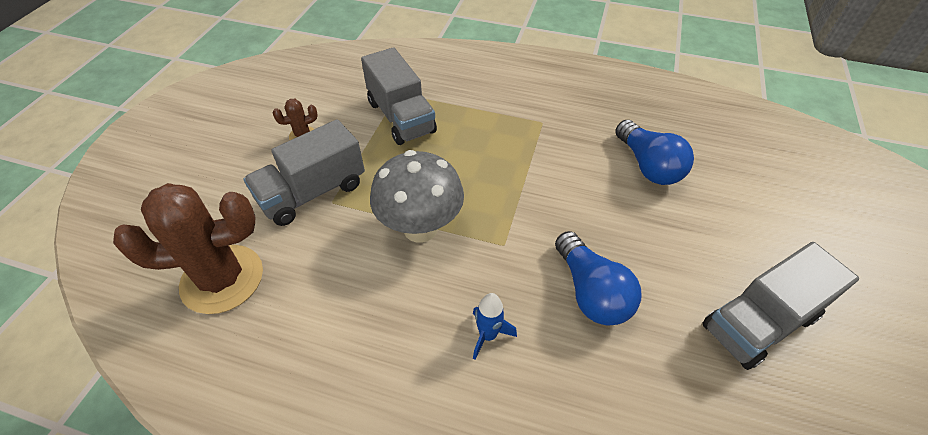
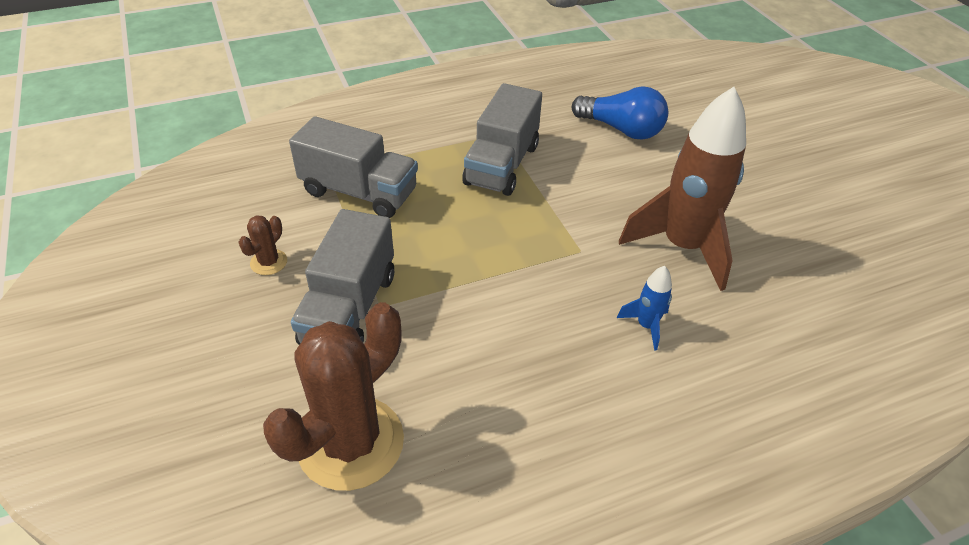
camera: 40 degrees left, 5 degrees down
(420, 228) = (495, 279): grey mushroom -> none
(591, 292) = (682, 247): blue light bulb -> brown rocket
(759, 322) = (802, 202): grey truck -> grey truck (502, 165)

